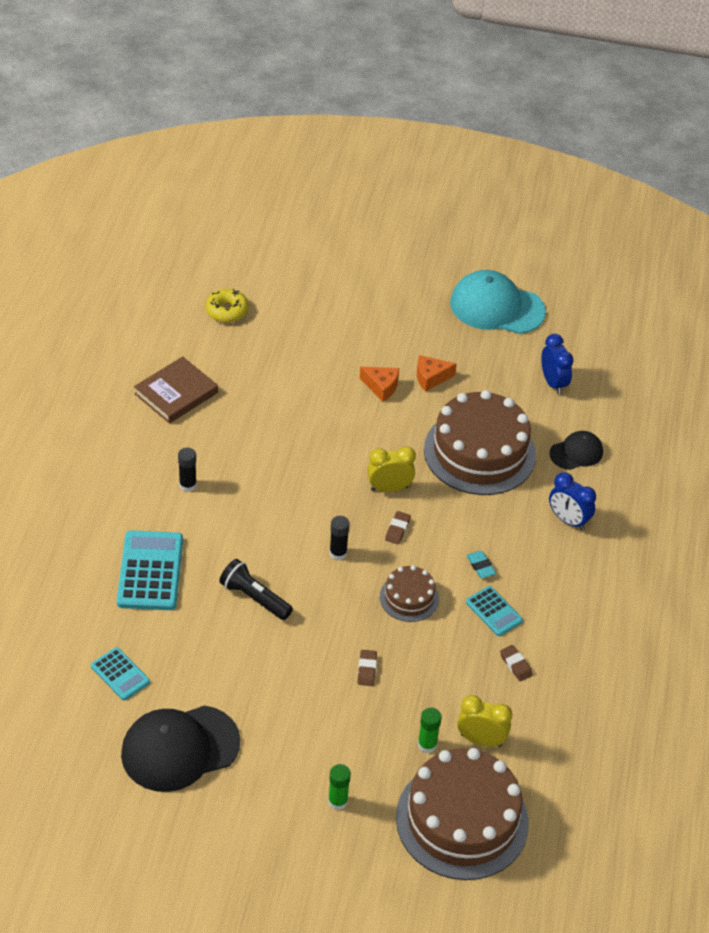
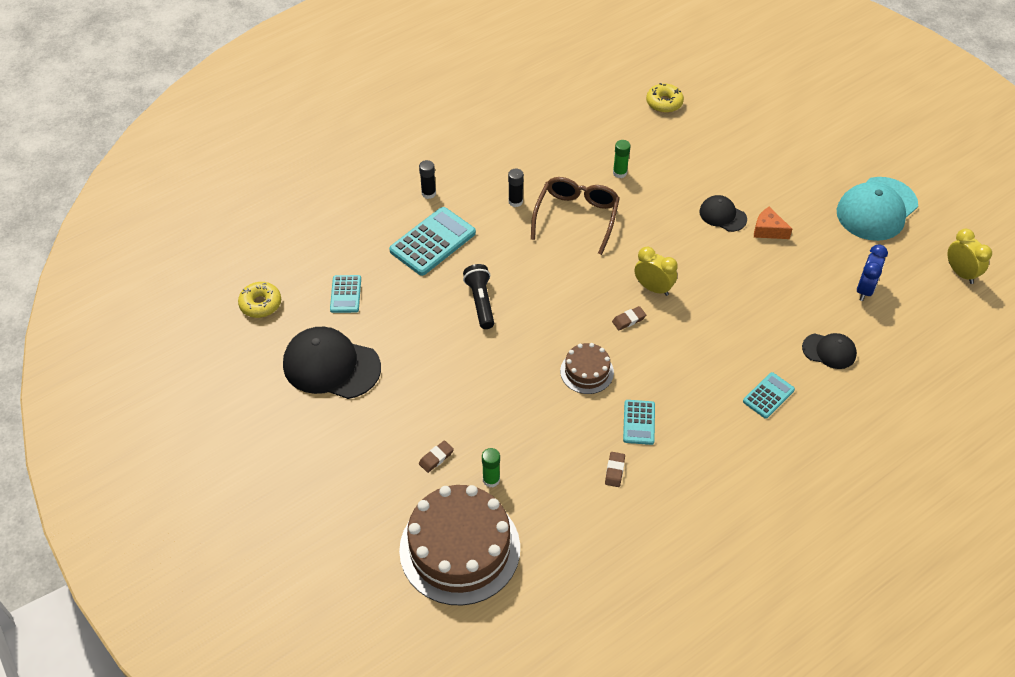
camera: 45 degrees right, 5 degrees up
(45, 739) = (260, 304): none -> yellow donut
(176, 393) = (571, 138): brown book -> none
(258, 465) = (576, 217): none -> brown glasses
(338, 553) = (569, 309): black glue stick -> black glue stick (428, 193)
(338, 801) = (391, 472): green glue stick -> green glue stick (619, 173)
(366, 670) = (504, 400): brown eraser -> brown eraser (436, 458)
(381, 387) = (722, 215): orange cheese -> black cap
(479, 452) = (750, 304): brown cake -> none
(481, 566) = (663, 384): turquoise eraser -> none
(481, 740) = (532, 504): yellow clock -> yellow clock (960, 273)
(496, 307) = (876, 209): turquoise cap -> turquoise cap turned 105 degrees counterclockwise
(568, 520) = (768, 396): blue clock -> turquoise calculator

